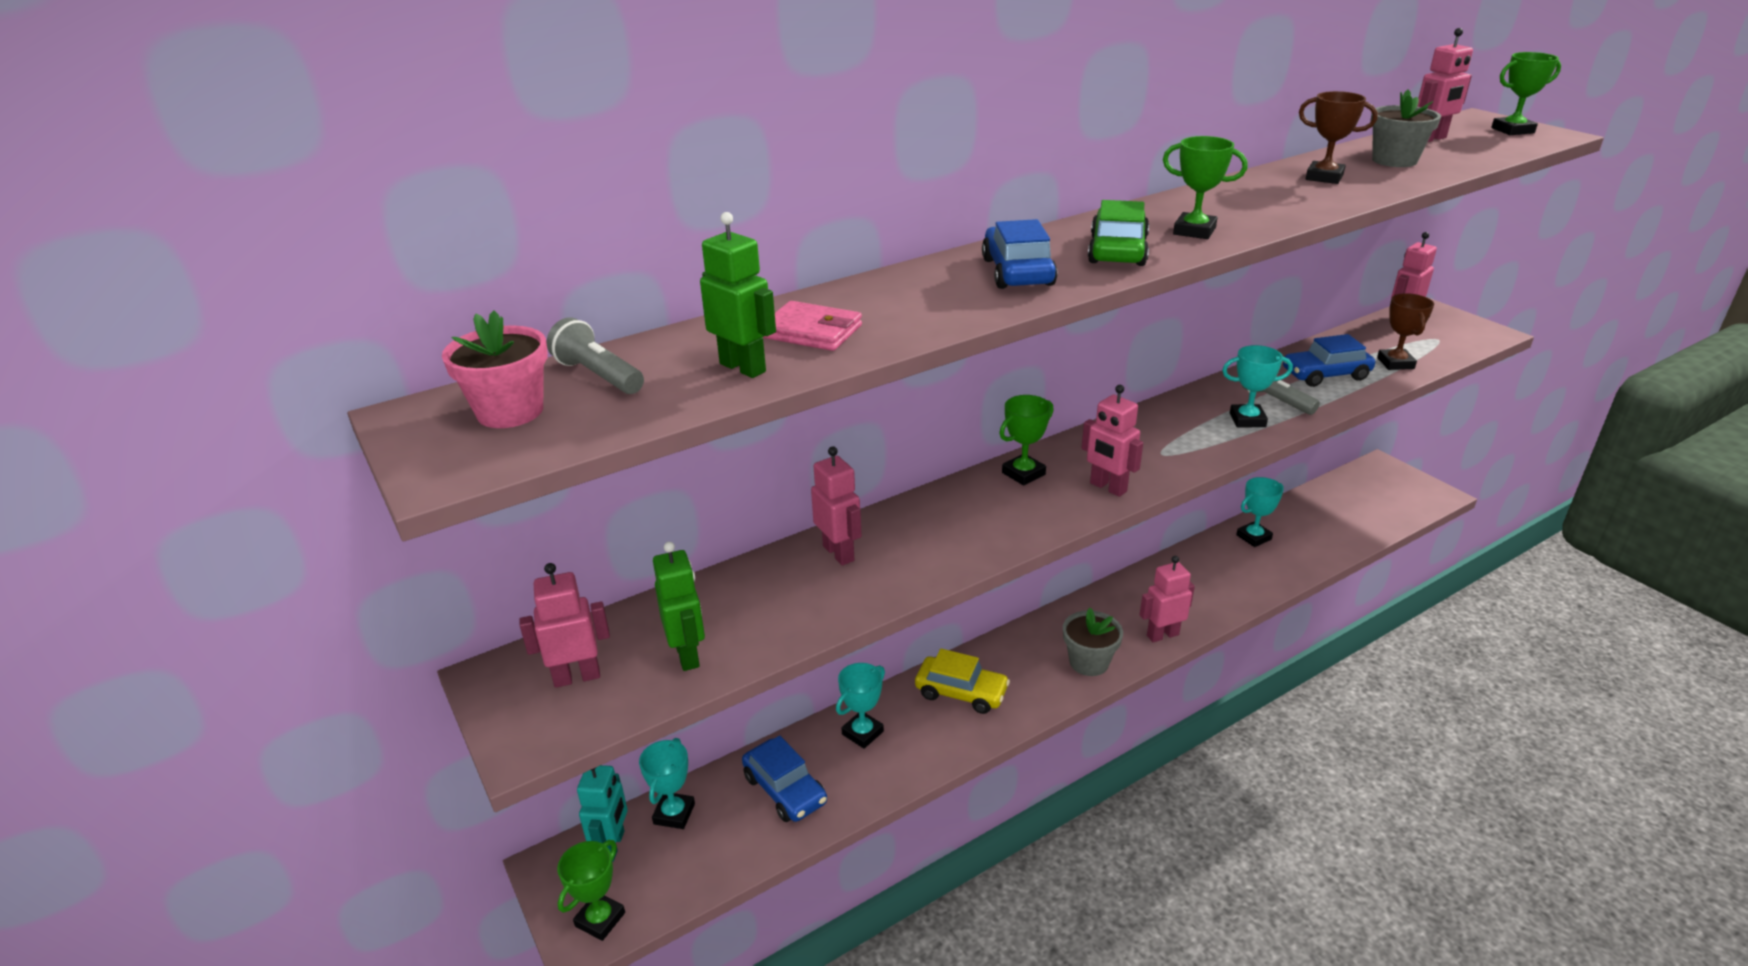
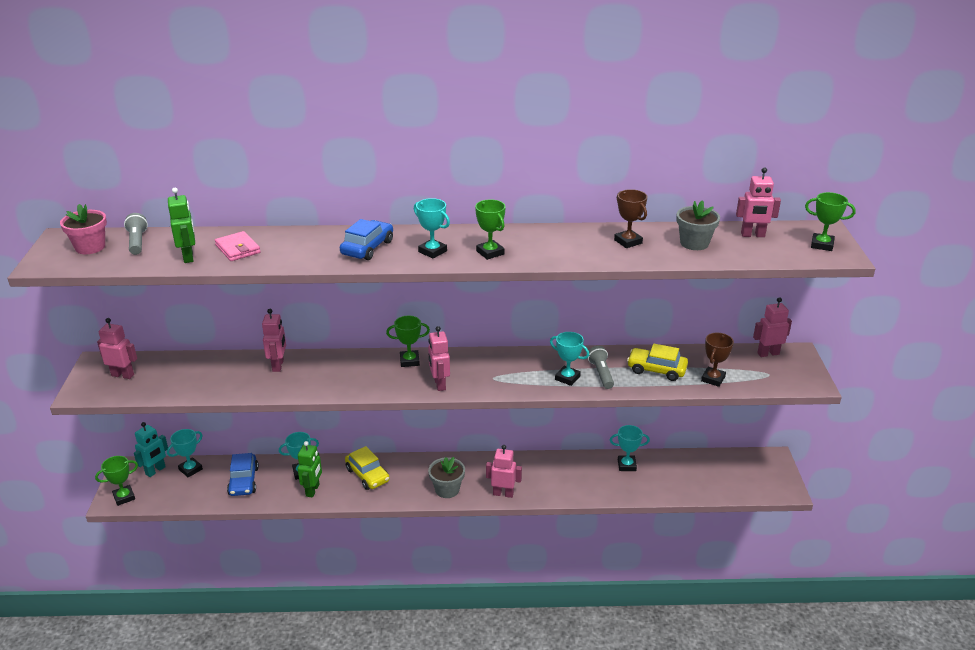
camera: 30 degrees right, 0 degrees up
(688, 655) = (169, 384): green robot -> green robot (313, 490)
(1117, 251) = (432, 251): green car -> turquoise trophy
(1325, 375) = (656, 370): blue car -> yellow car

